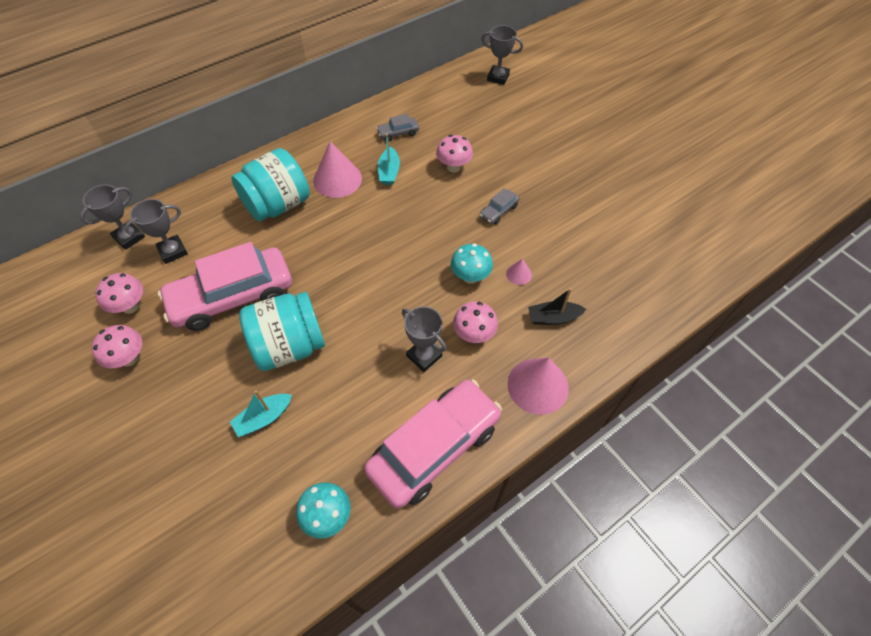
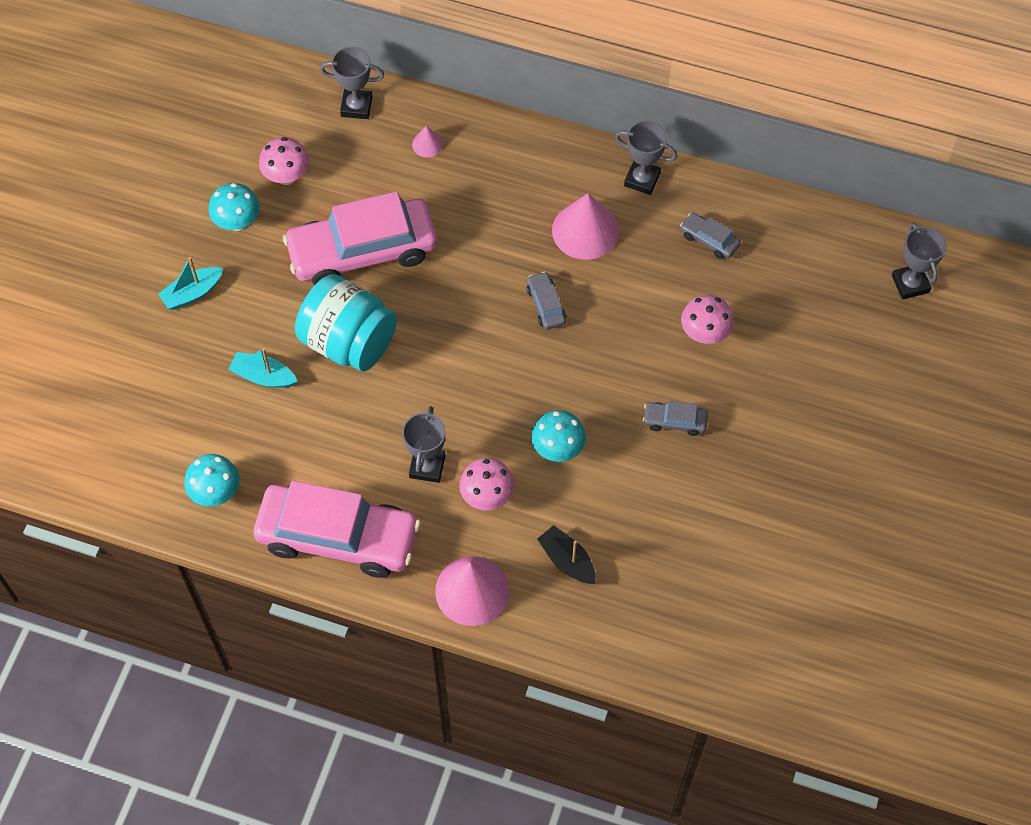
camera: 55 degrees right, 5 degrees up
(129, 358) = (237, 222): pink mushroom -> turquoise mushroom
(173, 251) = (371, 157): grey trophy -> grey trophy (642, 179)
(232, 296) = (362, 251): pink car -> pink car turned 45 degrees counterclockwise
(278, 205) = (503, 202): turquoise jar -> none
(367, 225) = (546, 305): none -> grey car
(389, 172) = (639, 273): turquoise boat -> turquoise boat (192, 293)
(519, 274) = (599, 494): pink cone -> pink cone (427, 144)

